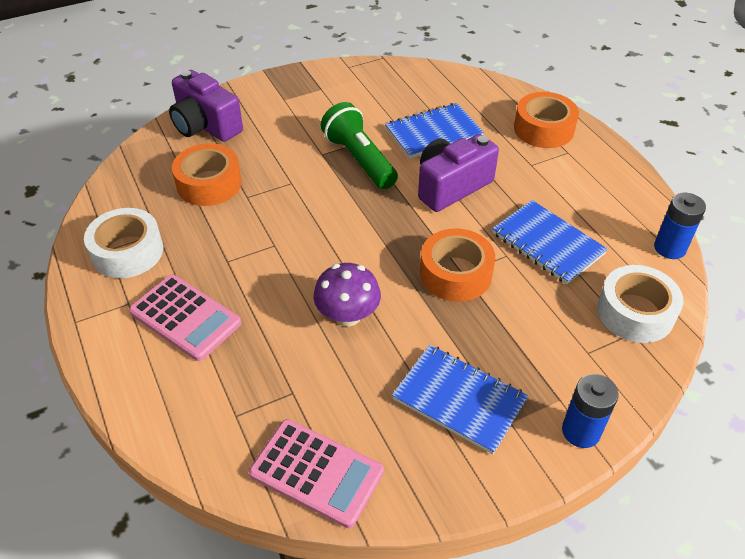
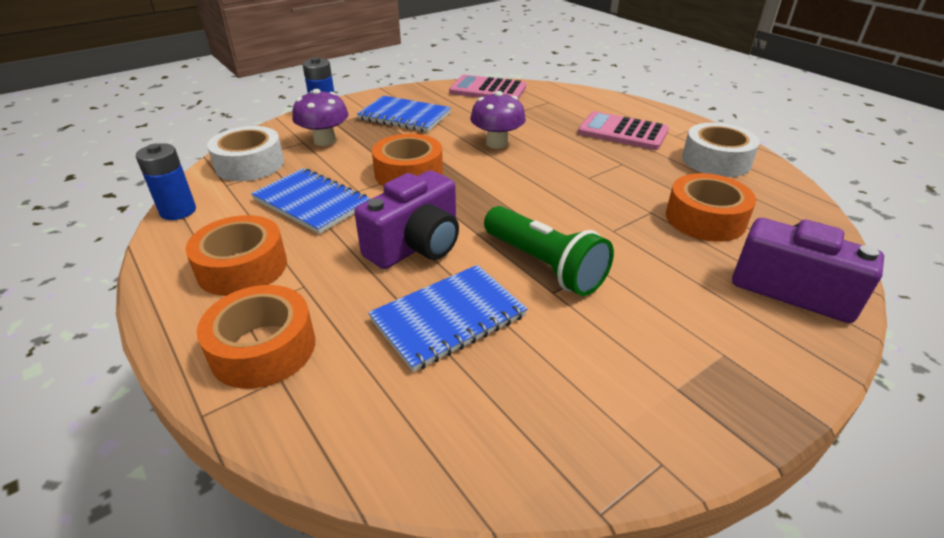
camera: 170 degrees right, 10 degrees down
(561, 350) = (325, 141): none -> purple mushroom
(581, 183) = (242, 267): none -> orange tape

